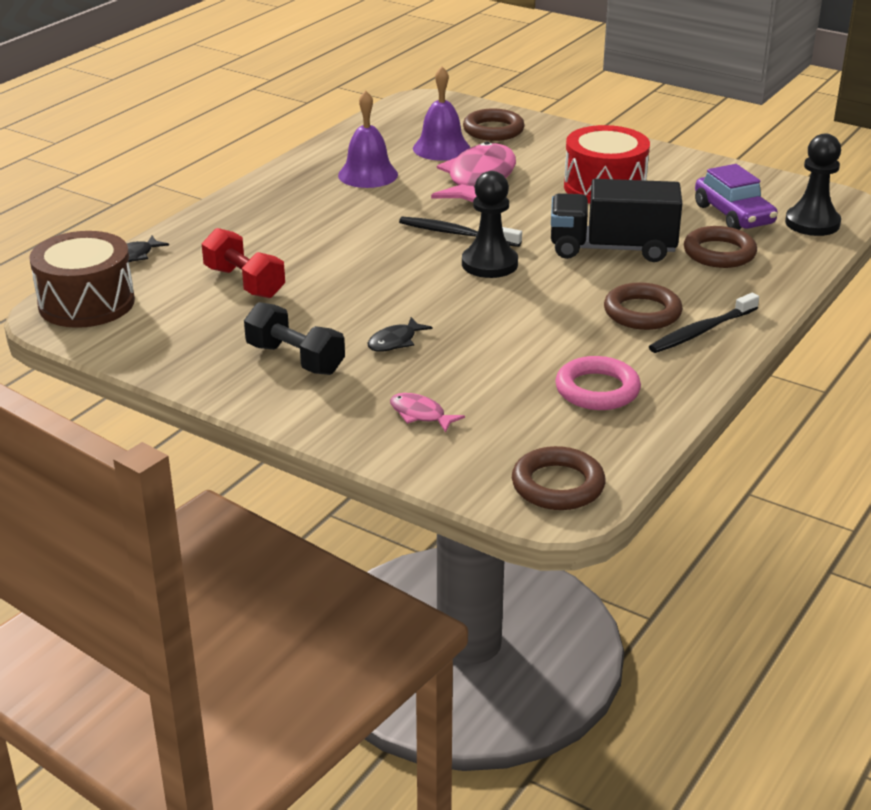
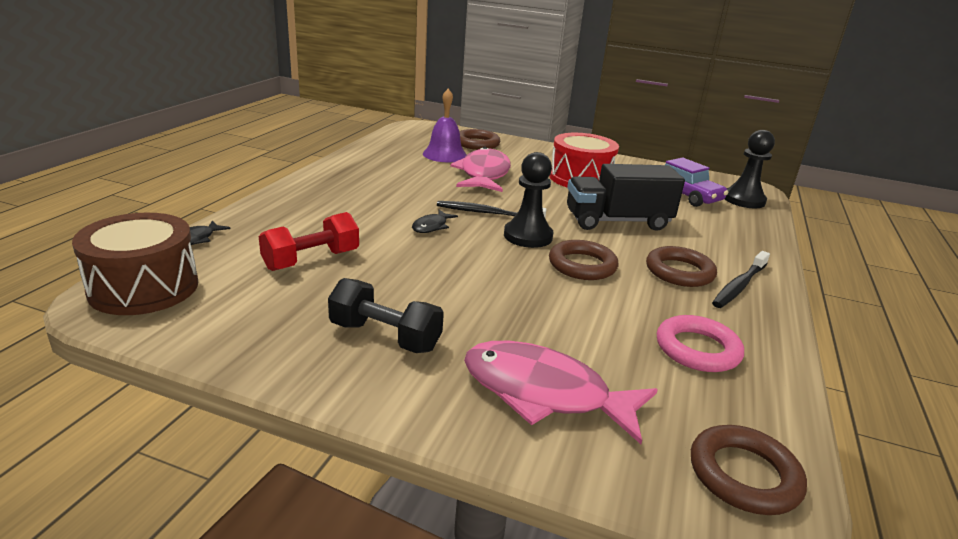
camera: 15 degrees left, 5 degrees down
(244, 282) = (311, 260): red dumbbell -> red dumbbell turned 75 degrees counterclockwise
(368, 175) = (395, 172): purple bell -> none
(395, 341) = (479, 311): black fish -> black fish (431, 226)
(420, 414) = (544, 393): pink fish -> pink fish, size x2.19
(719, 253) = (699, 222): brown ring -> brown ring (582, 265)

